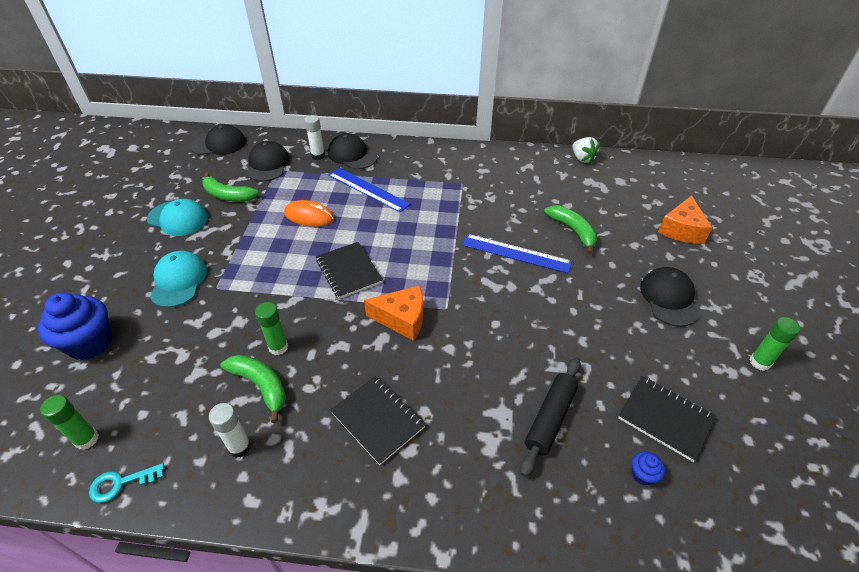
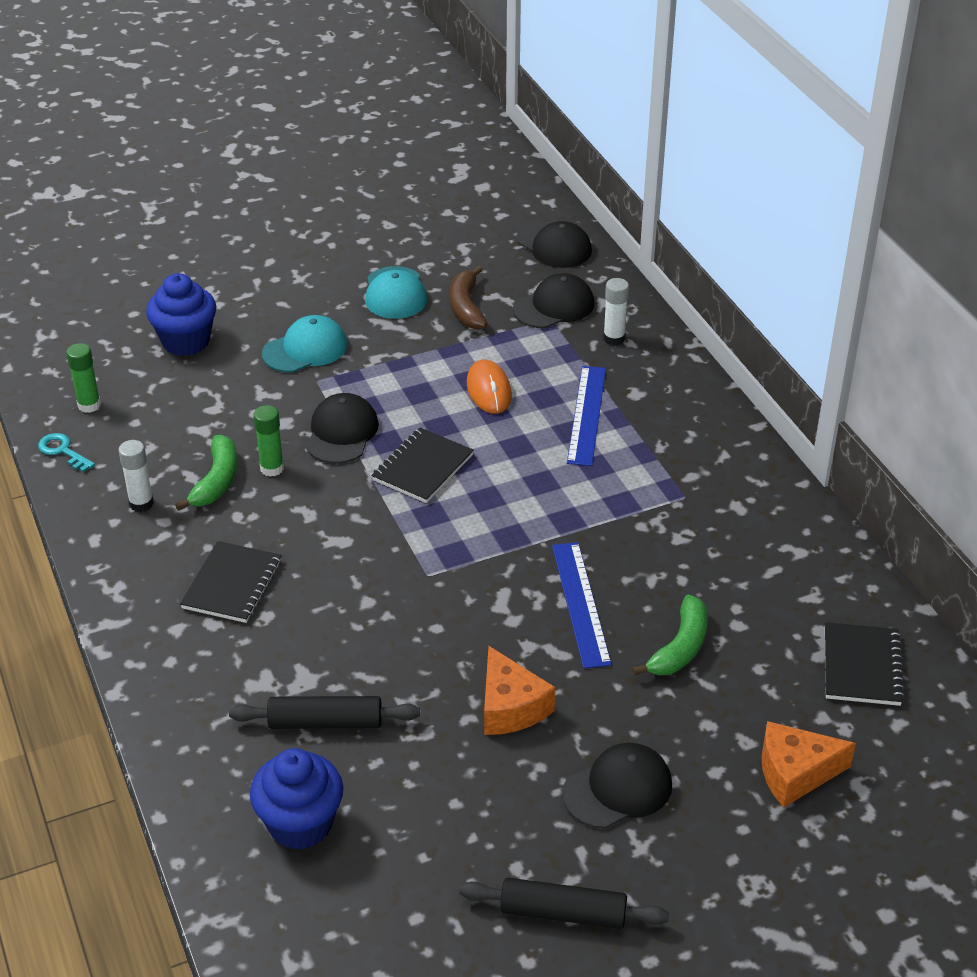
camera: 60 degrees right, 5 degrees down
(228, 195) = (466, 307): green banana -> brown banana
(352, 155) = (646, 367): black cap -> black cap (341, 433)
(402, 319) = (382, 544): orange cheese -> orange cheese (510, 707)
(582, 159) = (880, 607): white strawberry -> none
(642, 475) = (300, 824): blue cupcake -> blue cupcake, size x2.28
(665, 418) = (395, 828): black notebook -> black notebook (862, 666)
(759, 362) = (563, 913): green glue stick -> black rolling pin

